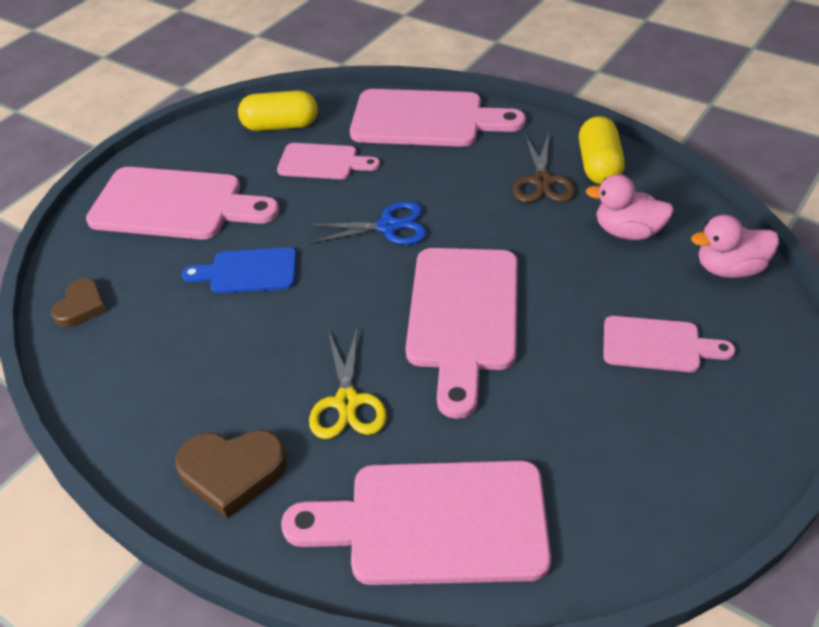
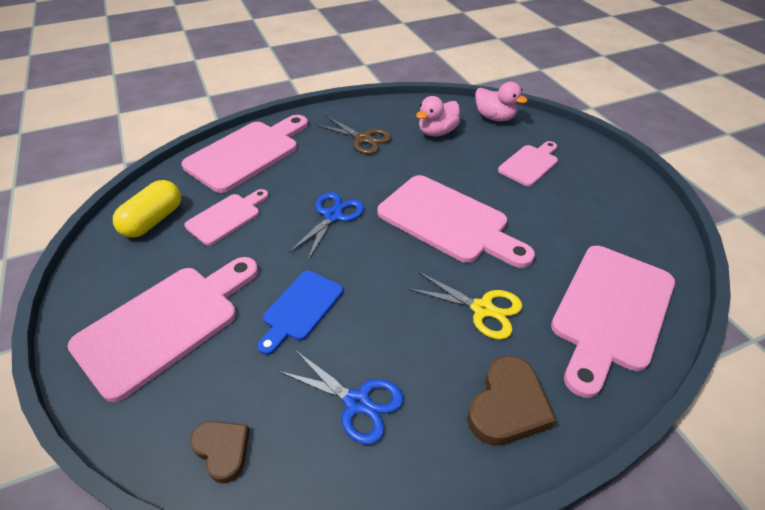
camera: 60 degrees left, 0 degrees up
(170, 362) = (357, 402): none -> blue scissors
(599, 165) = (374, 115): yellow capsule -> none
(729, 269) = (494, 117): pink duck -> pink duck turned 75 degrees counterclockwise

